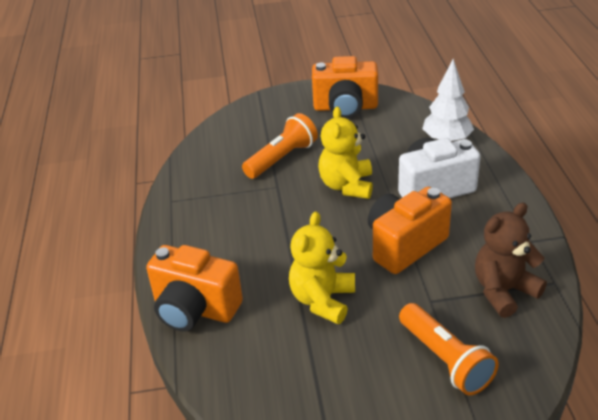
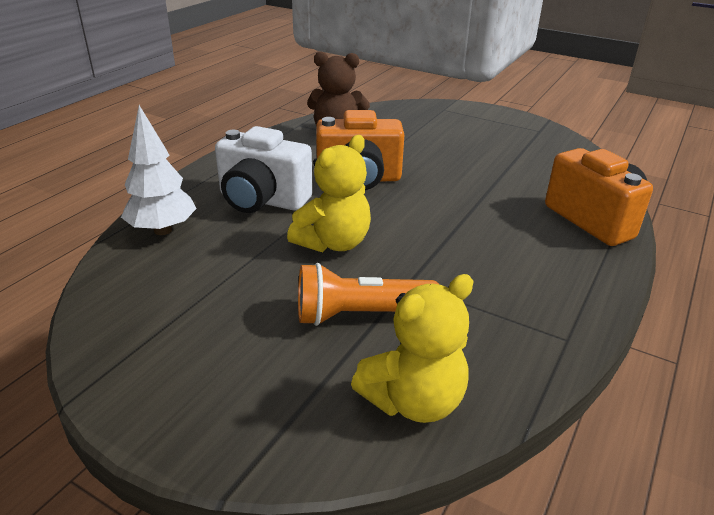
camera: 145 degrees left, 5 degrees down
(322, 300) = (472, 180): yellow teddy bear -> yellow teddy bear (413, 401)
(345, 108) = (169, 342): orange camera -> none
(445, 359) = (425, 128): orange flashlight -> none

